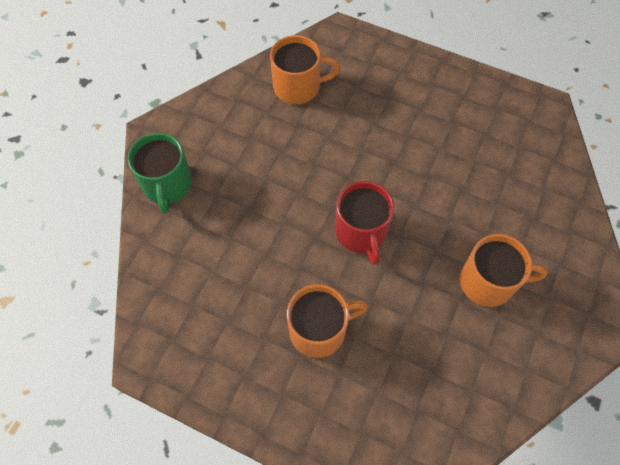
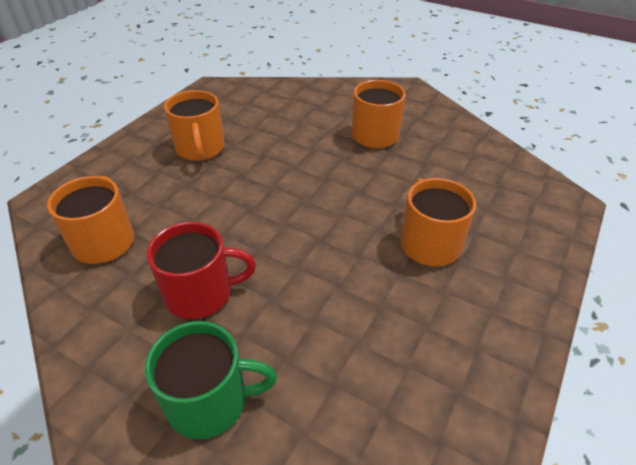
camera: 85 degrees left, 20 degrees down
(361, 232) = (318, 204): red mug -> red mug (200, 293)
(428, 121) = (200, 148): none -> orange mug

